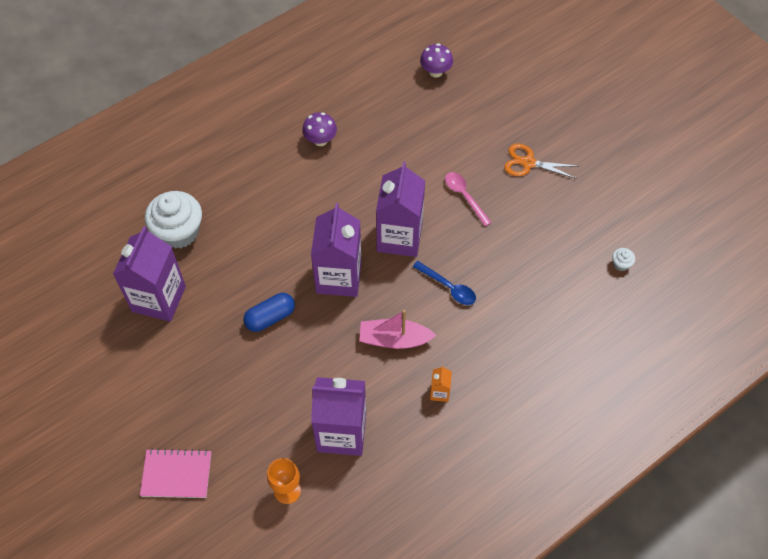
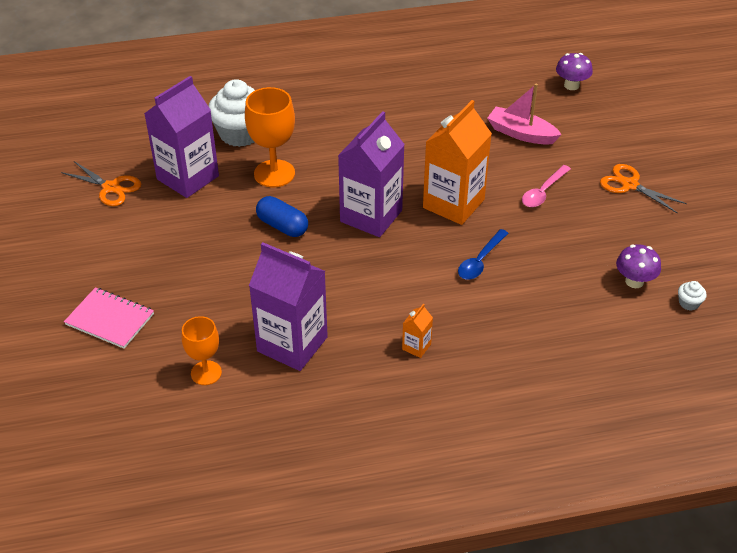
camera: 25 degrees right, 15 degrees down
(95, 337) = (111, 188): none -> orange scissors
(233, 264) = (274, 173): none -> orange goblet
(270, 317) = (282, 226): blue capsule -> blue capsule turned 45 degrees clockwise
(320, 140) = (421, 105): purple mushroom -> purple mushroom (634, 281)
(394, 339) = (396, 285): pink boat -> pink boat (521, 133)
(399, 237) = (453, 204): purple carton -> orange carton
(448, 287) = (480, 261): blue spoon -> blue spoon turned 60 degrees clockwise
(464, 196) = (543, 192): pink spoon -> pink spoon turned 135 degrees counterclockwise

